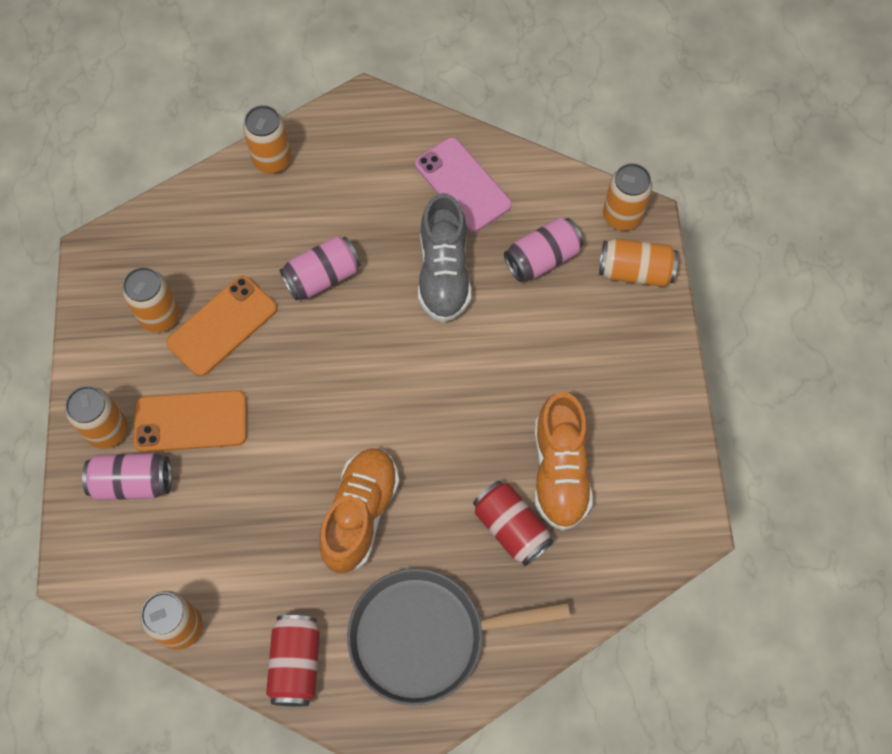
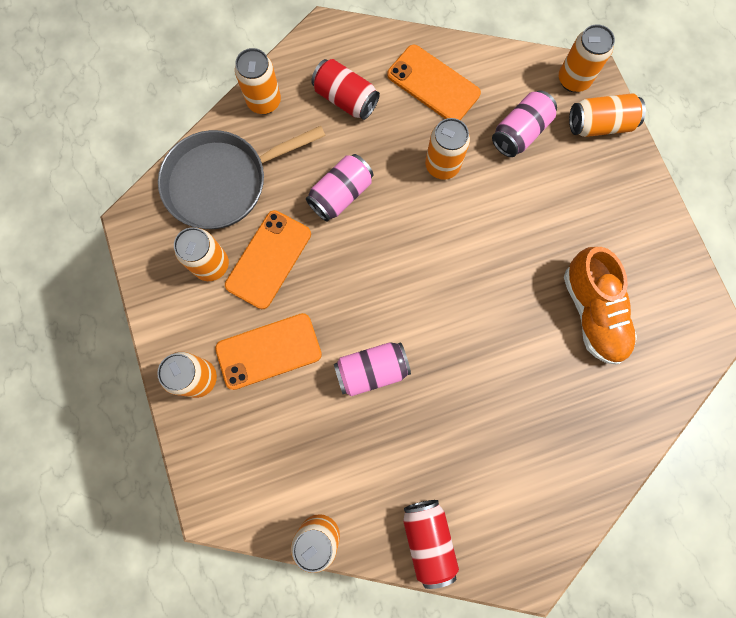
camera: 15 degrees left, 10 degrees up
(133, 482) = (236, 418): pink can -> pink can (371, 370)
(360, 514) = (439, 393): orange shoe -> none
(425, 636) = (528, 484): grey pan -> grey pan (222, 182)
(444, 273) = (442, 165): grey shoe -> orange can
(462, 185) = (433, 84): pink phone -> orange phone
(511, 528) = (568, 371): red can -> red can (345, 99)

